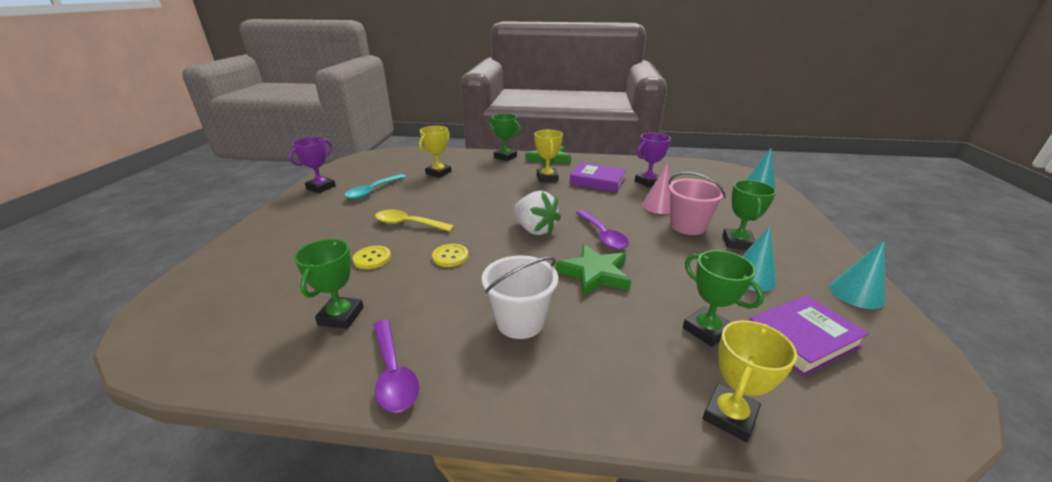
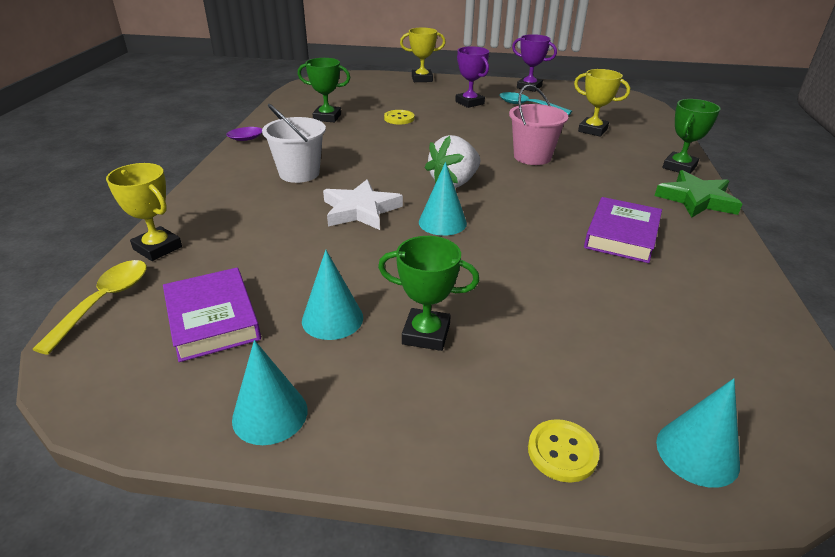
camera: 90 degrees right, 5 degrees up
(408, 224) = (460, 126): yellow spoon -> yellow spoon (104, 302)
(450, 256) = (400, 145): yellow button -> yellow button (562, 452)
(547, 178) = (613, 195): yellow trophy -> yellow trophy (422, 79)
(594, 274) = (360, 210): green star -> white star
(602, 235) = (442, 222): purple spoon -> turquoise cone
(648, 182) = (644, 286): purple trophy -> purple trophy (469, 103)
(659, 206) = (542, 280): pink cone -> none
(687, 226) = (475, 295): pink bucket -> pink bucket (532, 157)
(706, 330) = (252, 259): green trophy -> none

